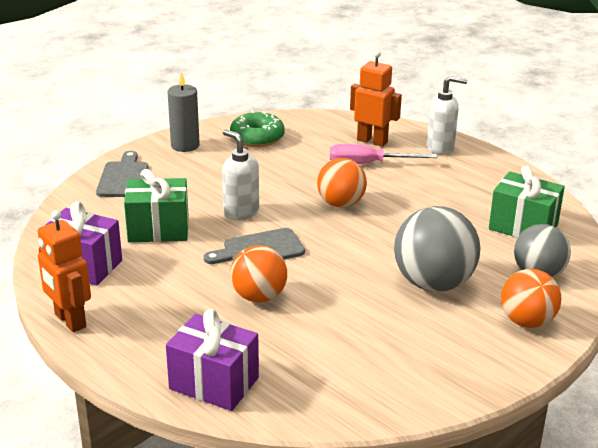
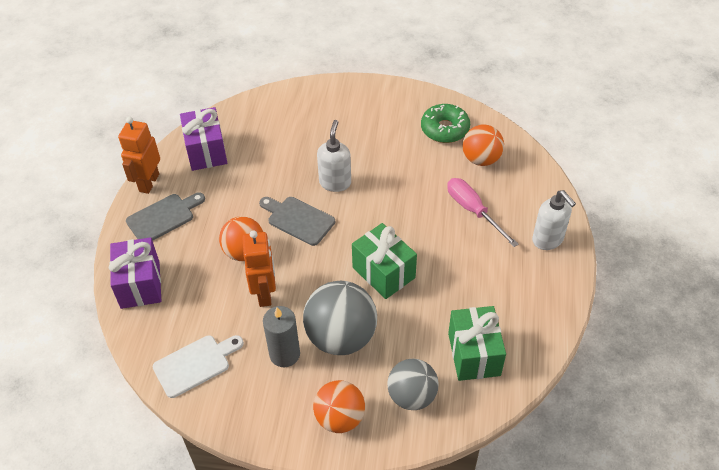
camera: 55 degrees right, 20 degrees up
(123, 178) = (321, 101): grey cutting board -> grey cutting board (163, 217)
(158, 229) = (276, 157): green gift -> green gift (383, 272)
(185, 145) = (393, 101): grey candle -> grey candle (284, 354)
(341, 204) = (399, 227): orange ball -> orange ball (481, 159)
(372, 141) = (512, 193): orange robot -> orange robot (265, 294)
(372, 385) = (195, 364): none -> white cutting board

